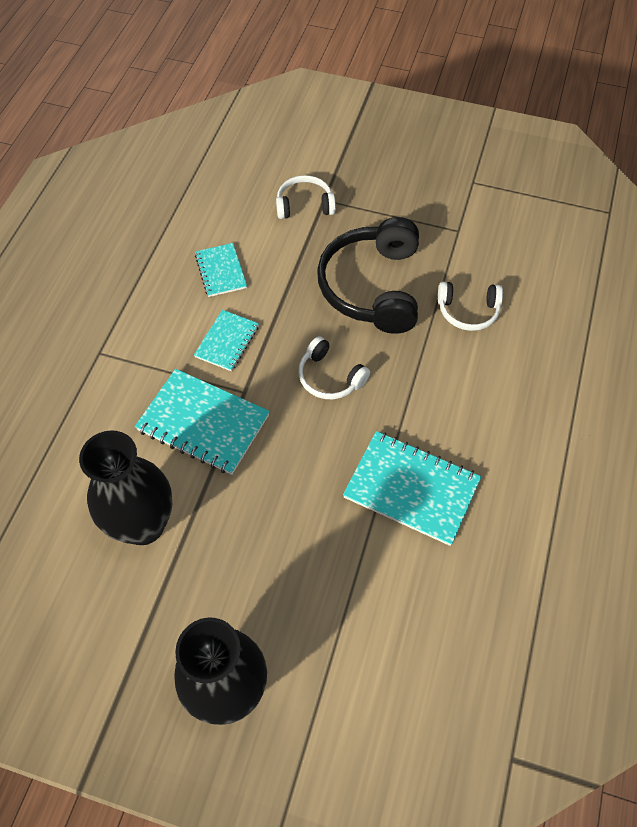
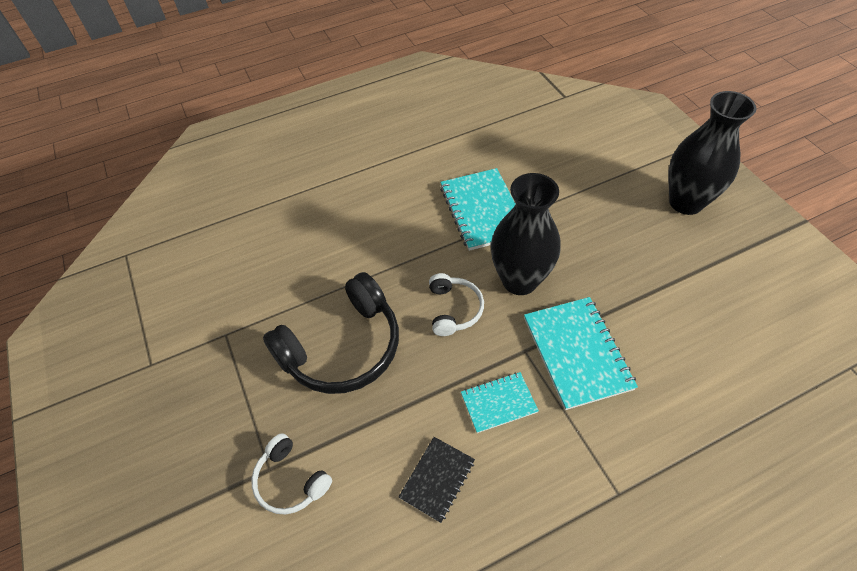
camera: 130 degrees left, 5 degrees down
(143, 525) = (678, 319): black vase -> black vase (519, 280)
(221, 271) = (437, 479): turquoise notebook -> black notebook
(468, 311) = (310, 273): white headphones -> none

